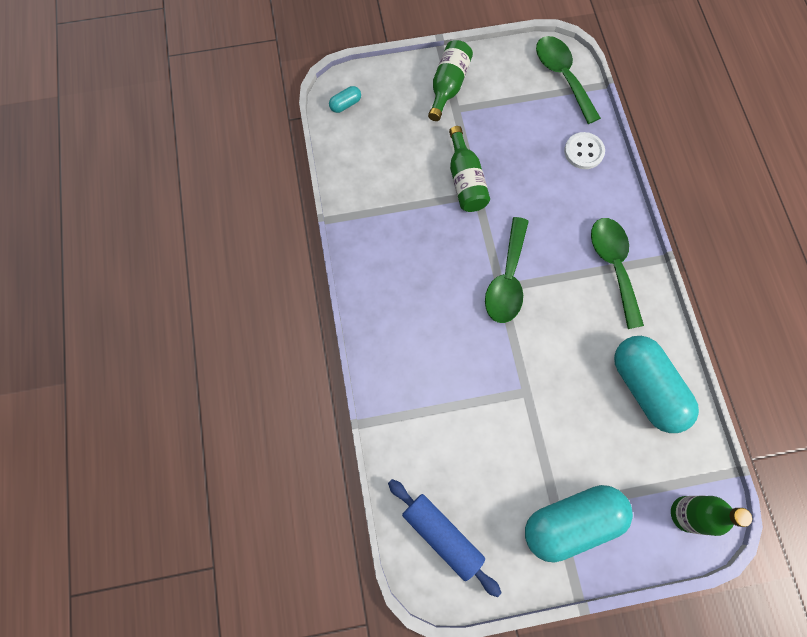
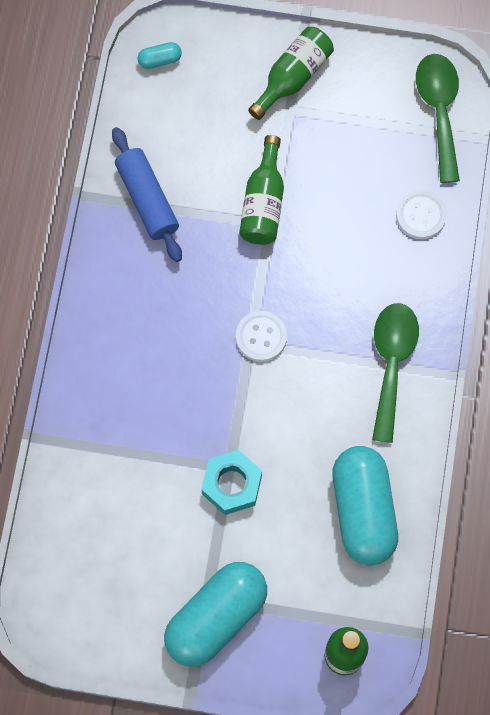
camera: 20 degrees right, 0 degrees up
(442, 535) = (74, 581): blue rolling pin -> blue rolling pin (147, 199)
(507, 280) = (261, 337): green spoon -> white button
(535, 404) = (232, 485): none -> turquoise nut
(571, 522) = (216, 618): turquoise capsule -> turquoise capsule turned 45 degrees counterclockwise

